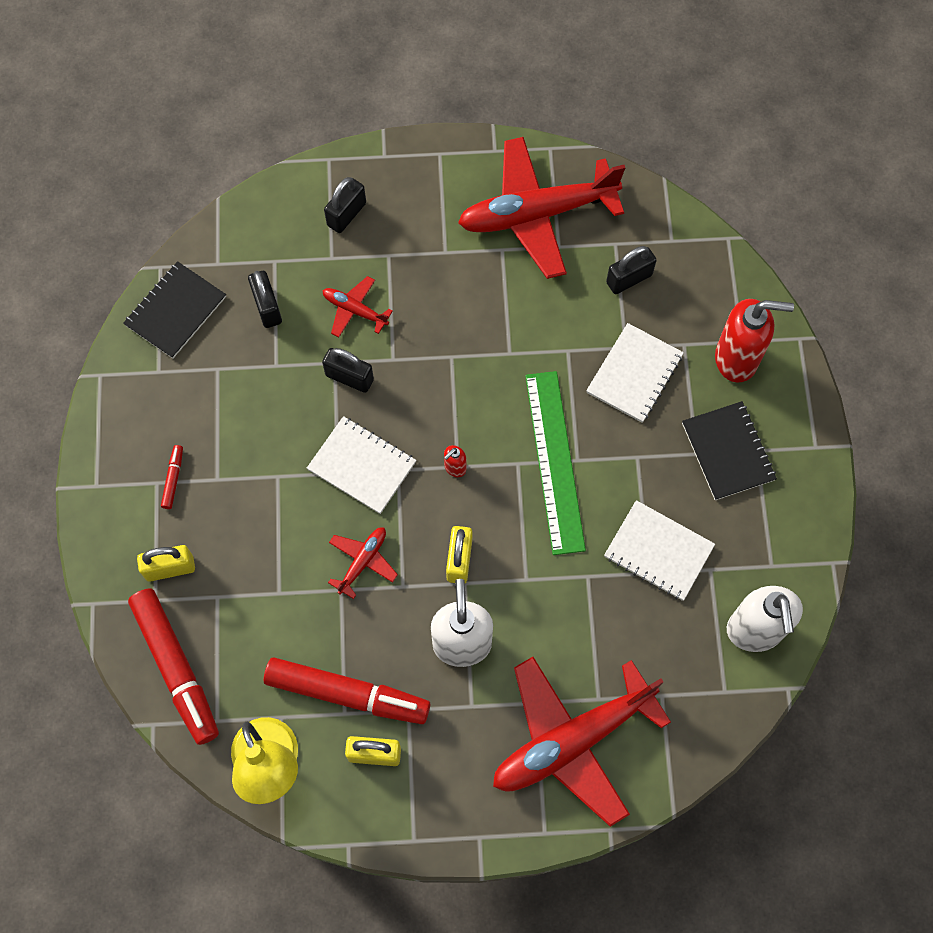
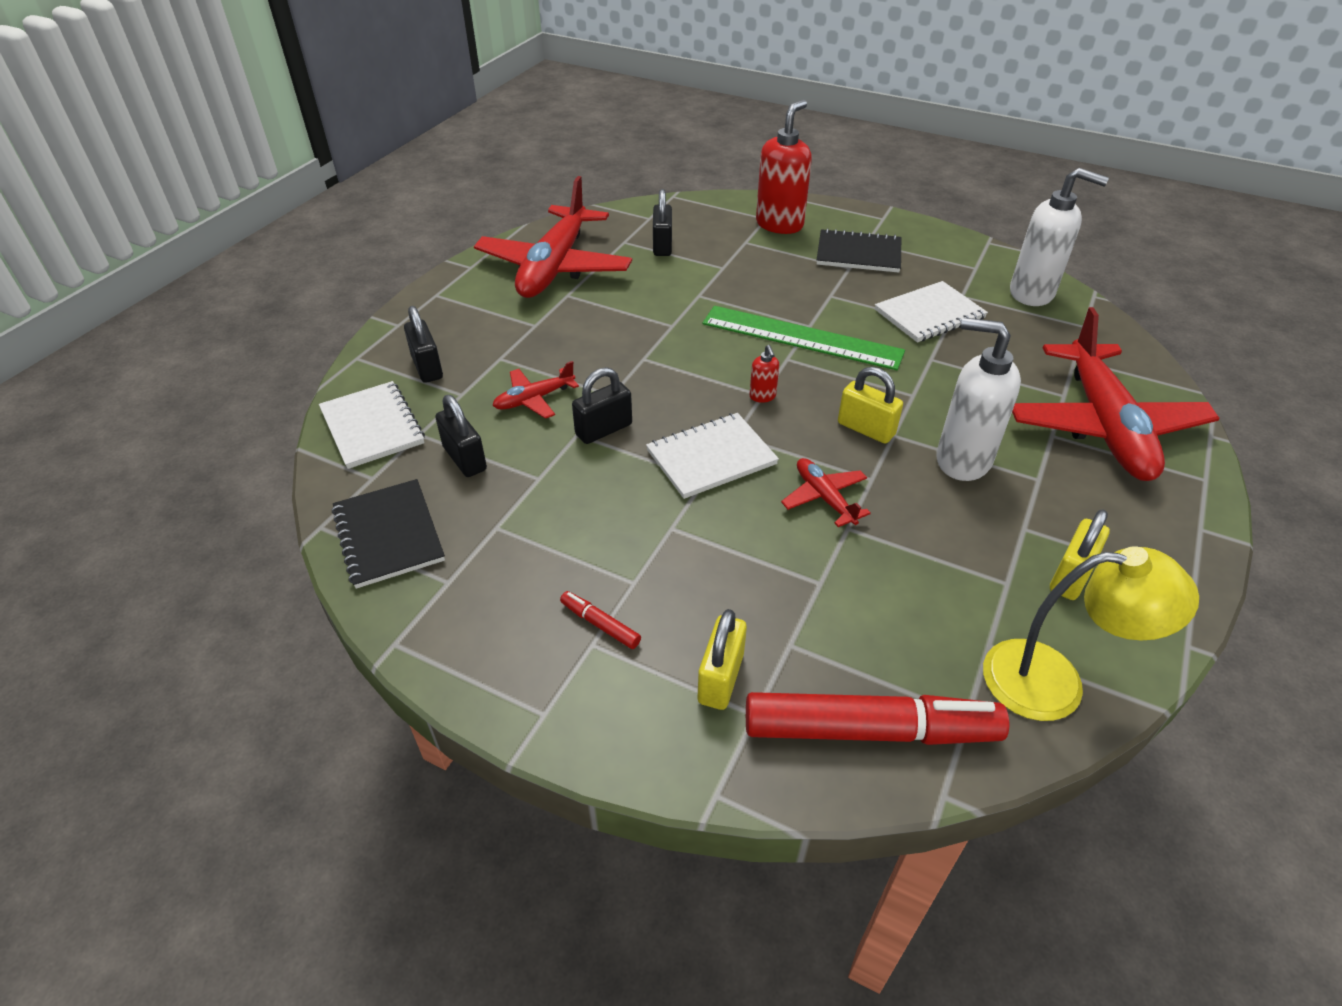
camera: 60 degrees left, 25 degrees down
(267, 307) = (464, 459): black padlock -> black padlock turned 45 degrees clockwise
(347, 694) = (983, 571): red marker -> none
(634, 374) = (751, 271): white notebook -> white notebook (372, 427)

